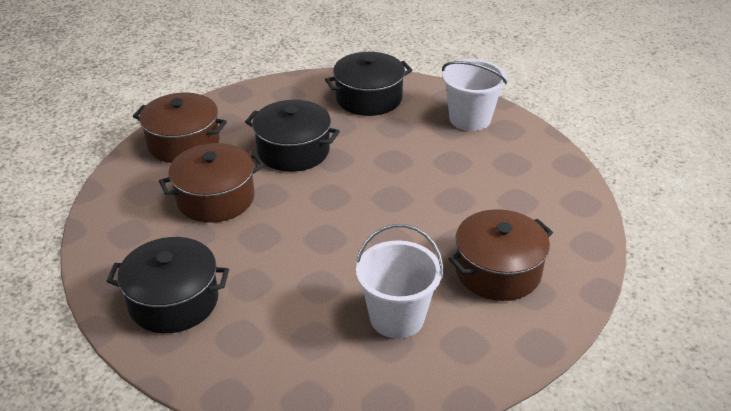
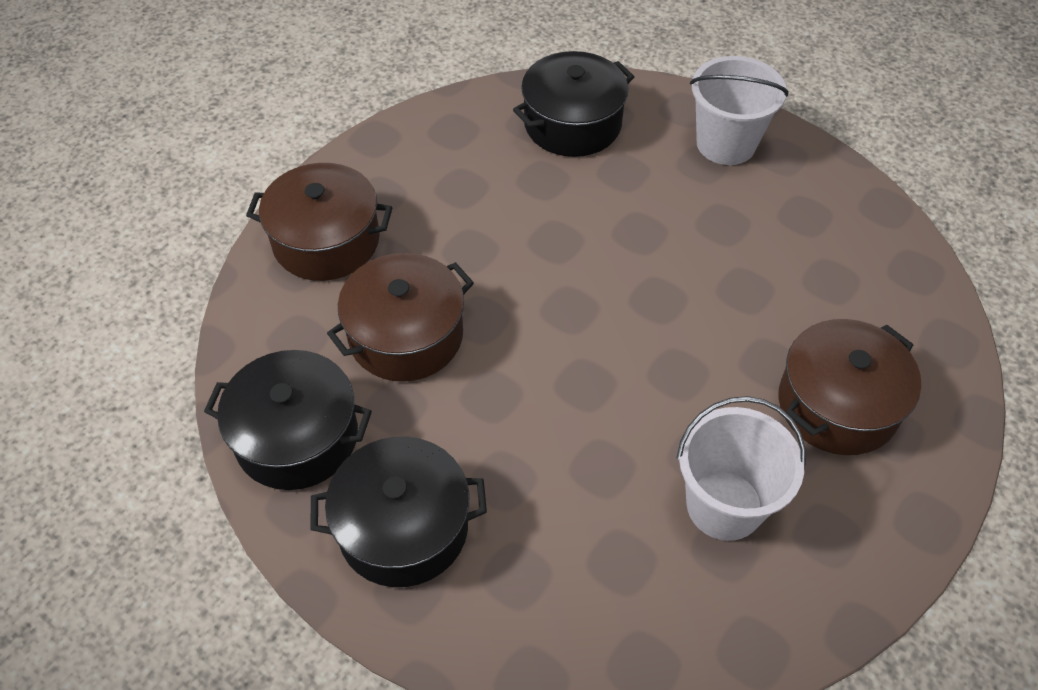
camera: 10 degrees left, 15 degrees up
(293, 151) = (492, 234): black pot -> black pot (297, 437)

